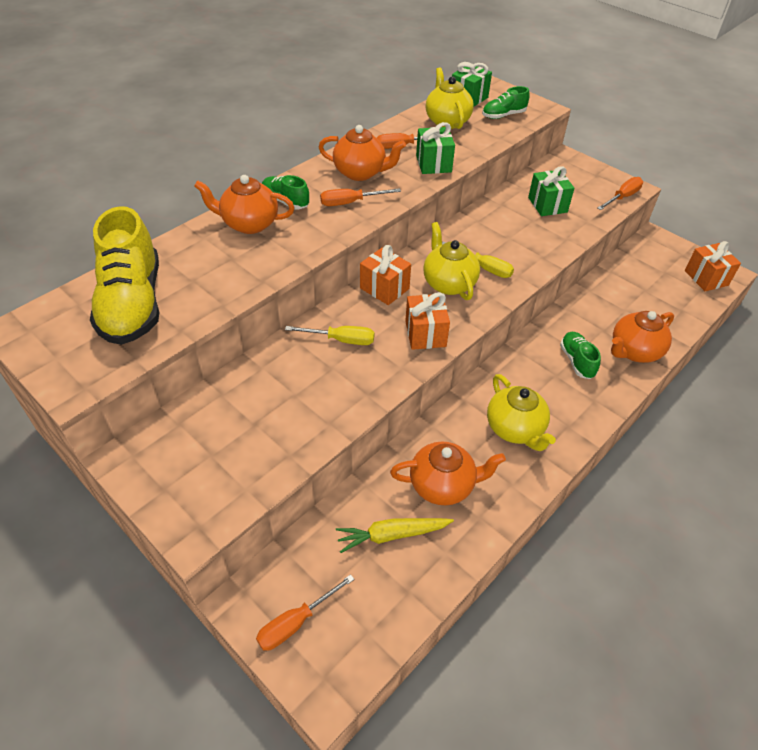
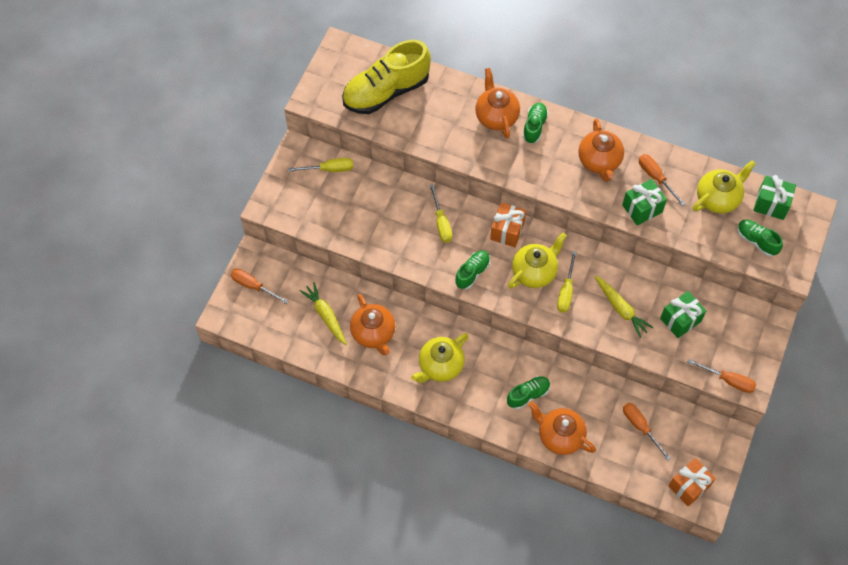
camera: 70 degrees right, 15 degrees up
(185, 429) = (329, 169): none -> yellow screwdriver
(350, 203) = (555, 169): orange screwdriver -> orange screwdriver (640, 427)
(425, 334) = (472, 273): orange gift -> green shoe
(520, 237) = (621, 309): none -> yellow carrot

